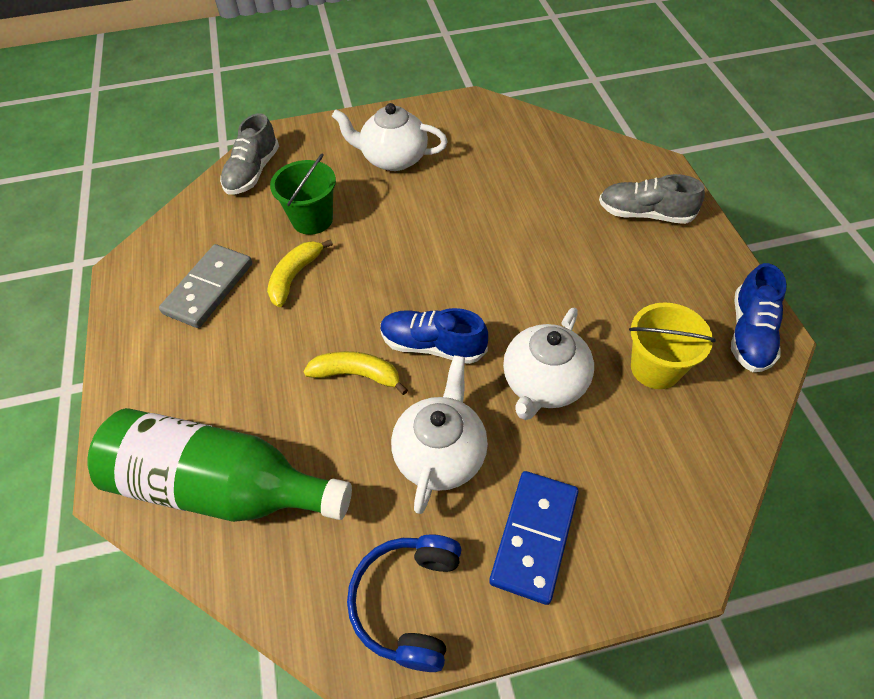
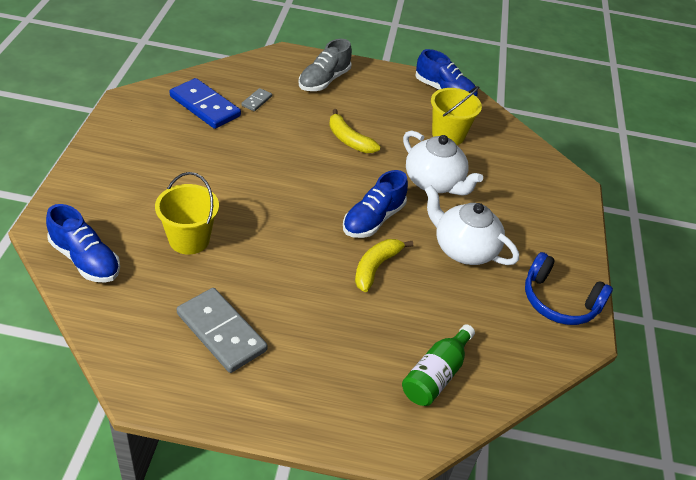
camera: 75 degrees left, 10 degrees down
(221, 487) = (436, 375): green bottle -> green bottle, size x0.52
(253, 172) = (85, 259): grey shoe -> blue shoe
(295, 276) = (250, 271): yellow banana -> yellow banana (349, 140)
(312, 219) = (189, 239): green bucket -> yellow bucket
(393, 158) = (155, 167): white teapot -> none
(534, 537) = (537, 231): blue domino -> blue domino (205, 106)
(552, 179) = (256, 101): none -> grey domino

